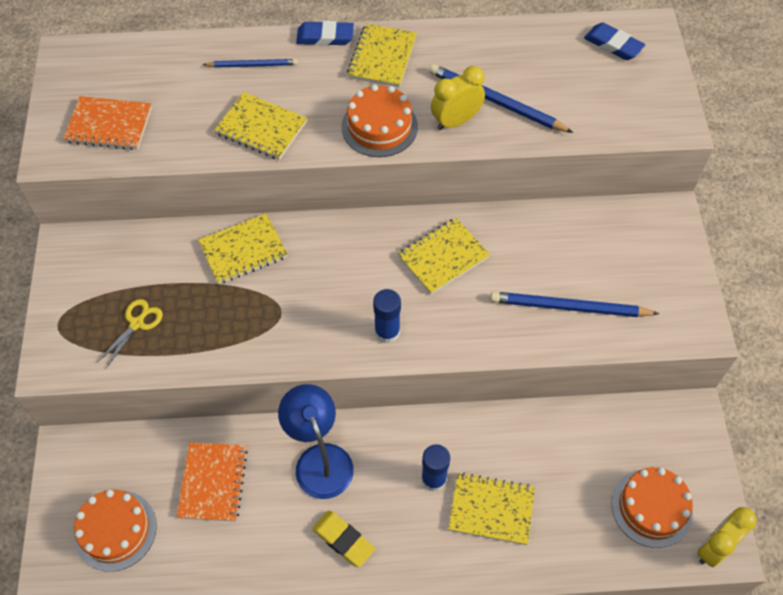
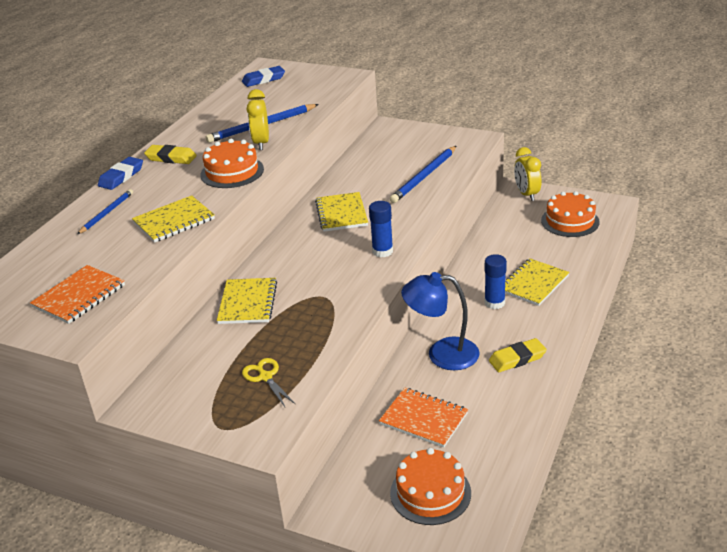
camera: 60 degrees left, 25 degrees down
(382, 57) = (171, 158): yellow notebook -> yellow eraser
(714, 547) = (609, 207): yellow clock -> yellow clock (526, 194)

